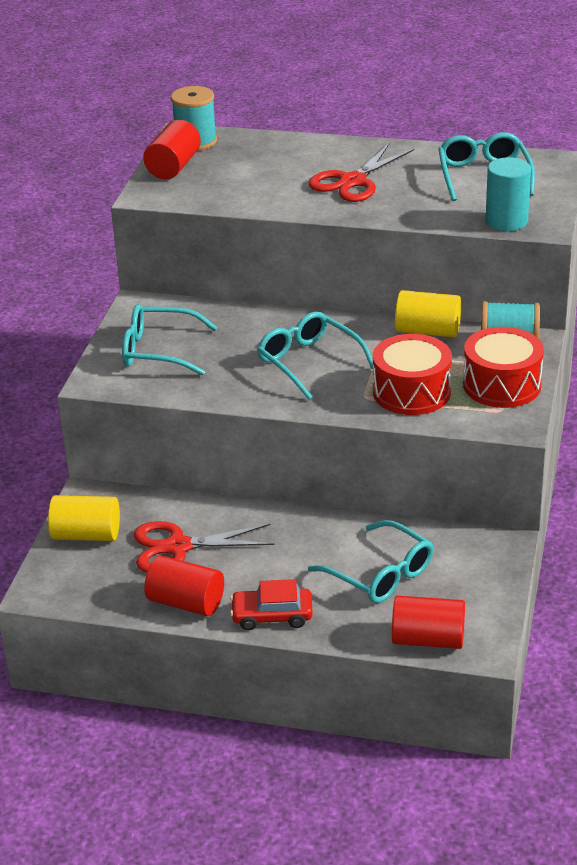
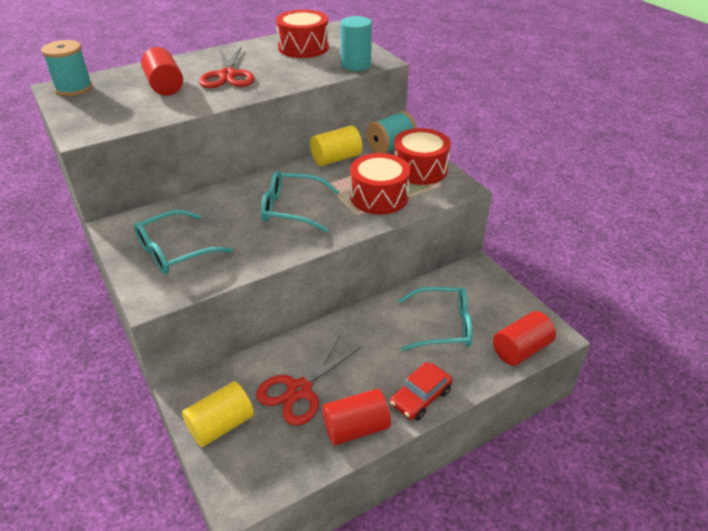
camera: 45 degrees left, 5 degrees up
(173, 167) = (78, 109): red cylinder -> red cylinder (165, 86)
(483, 176) = (303, 47): turquoise glasses -> red drum

